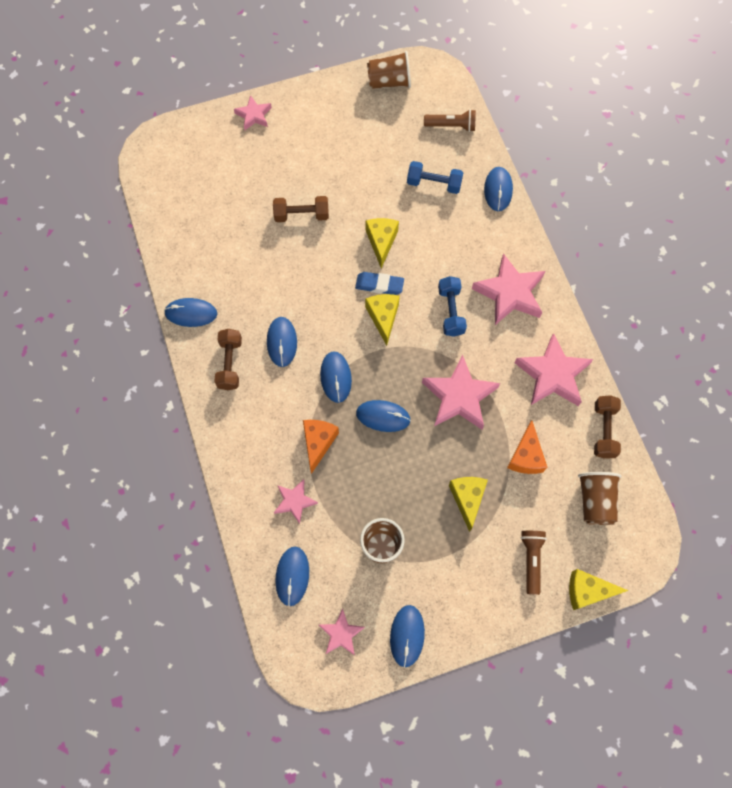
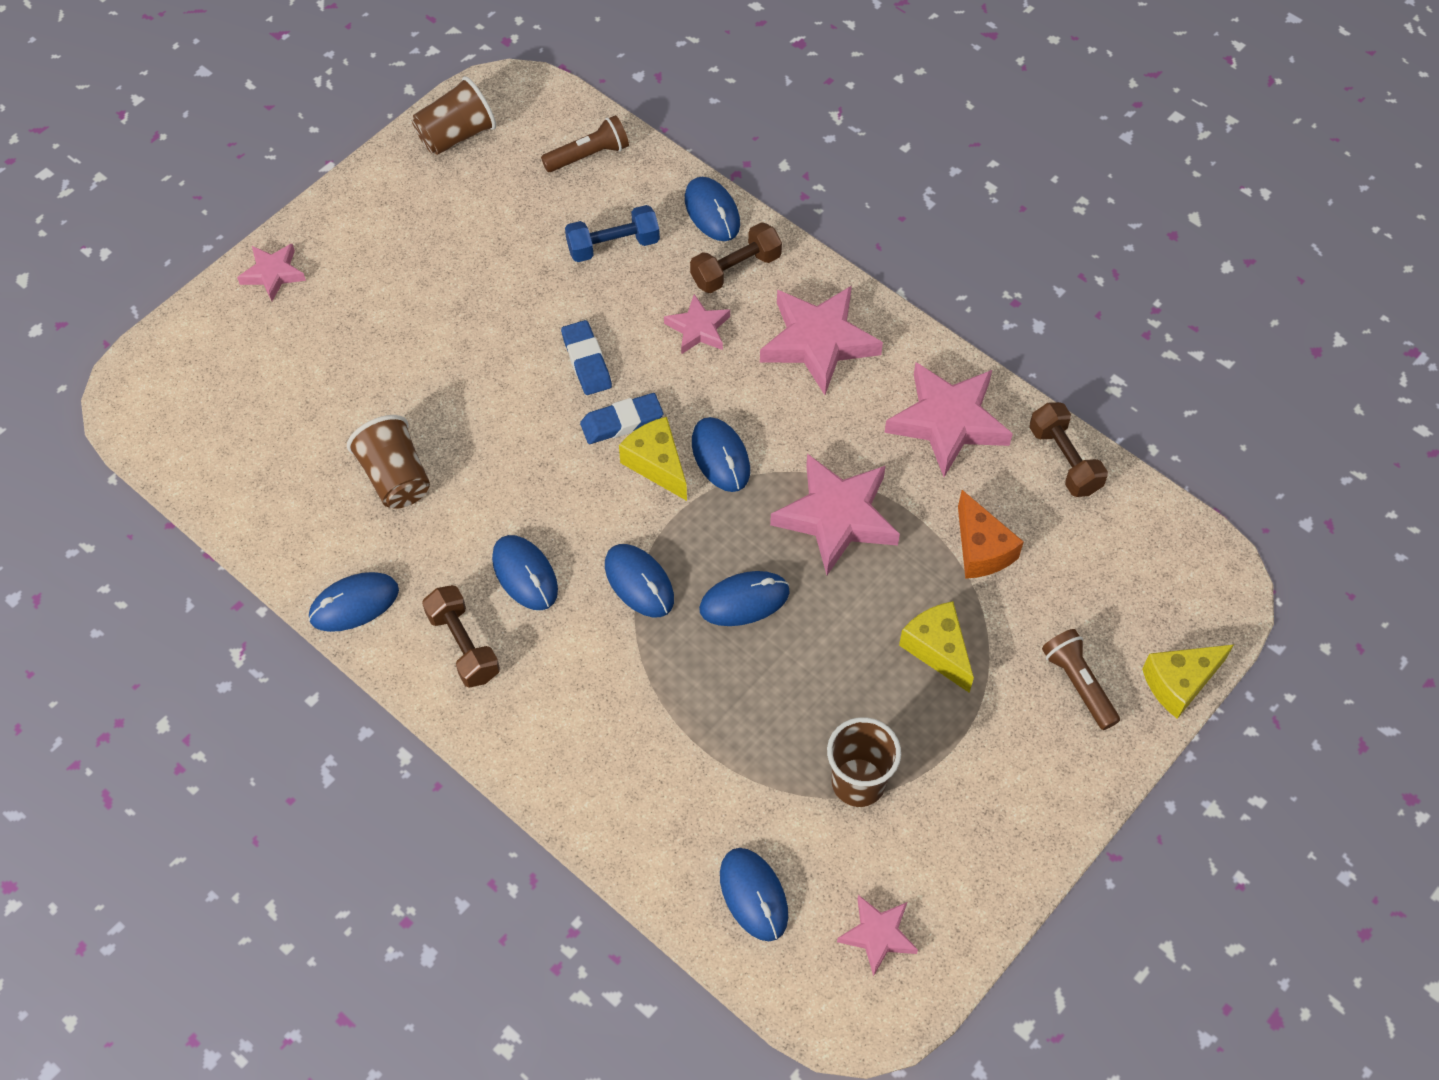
camera: 30 degrees left, 10 degrees down
(295, 501) = (689, 788): pink star -> pink star (698, 329)
(301, 215) = (440, 380): brown dumbbell -> brown dumbbell (735, 269)
(318, 443) = (672, 687): orange cheese -> none
(381, 242) = (586, 361): yellow cheese -> blue eraser
(407, 635) = (973, 883): blue mouse -> blue mouse (720, 456)
(451, 311) = (750, 407): blue dumbbell -> none
(595, 501) = (1112, 559): brown cup -> brown cup (395, 477)

